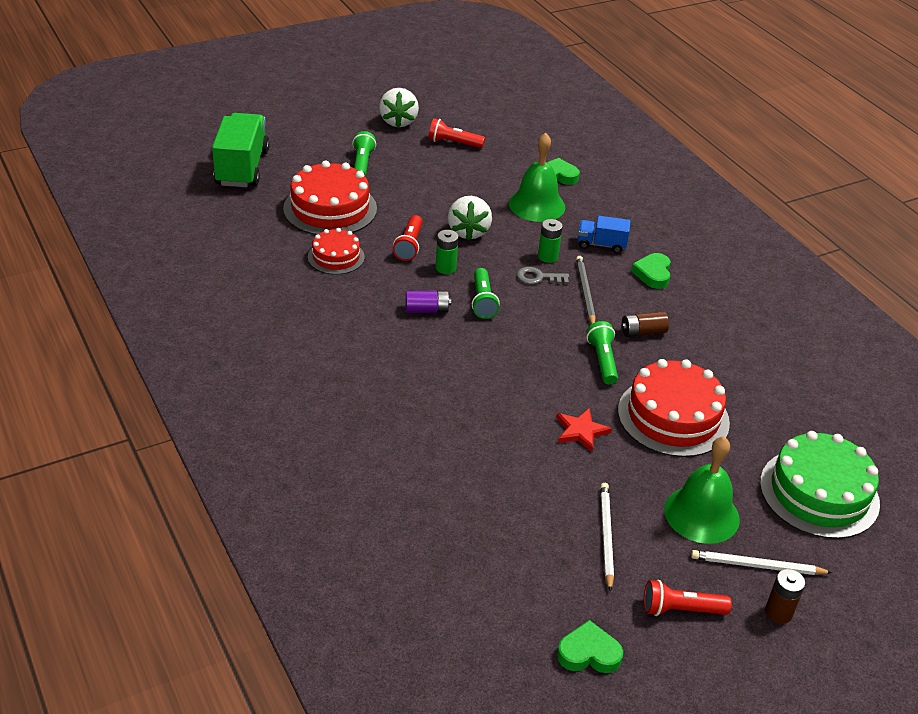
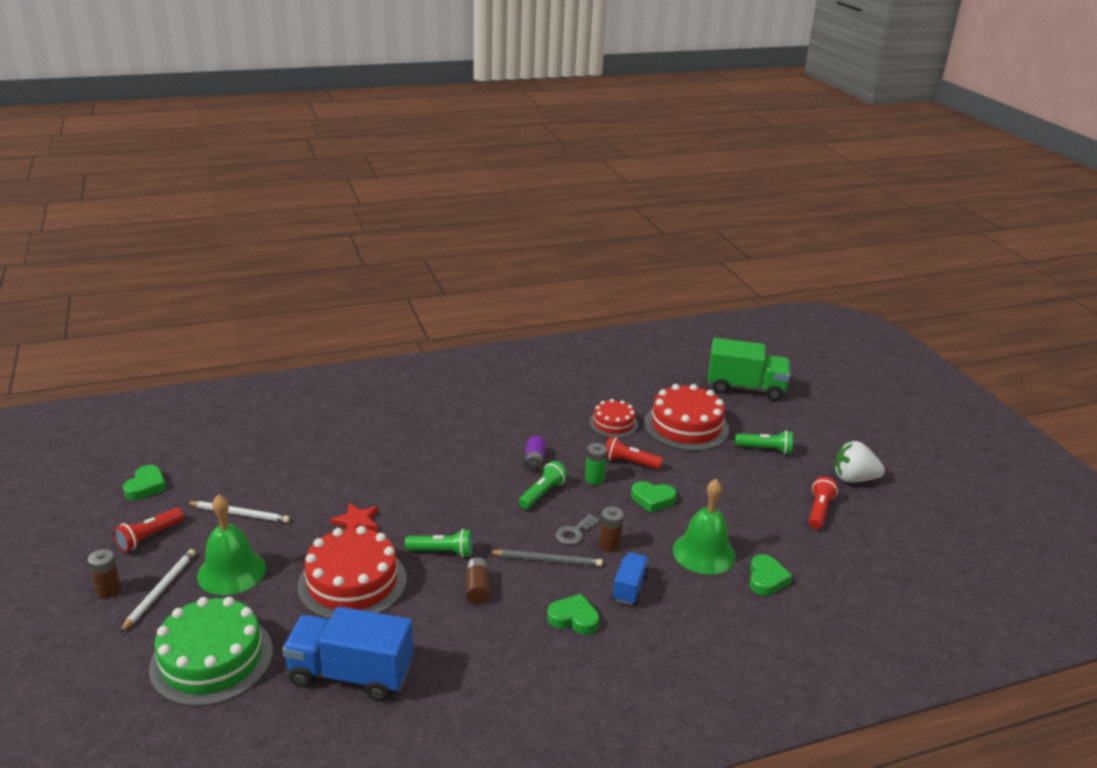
camera: 100 degrees right, 10 degrees down
(468, 231) = (652, 499): white strawberry -> green heart
(483, 301) = (542, 493): green flashlight -> green flashlight turned 120 degrees clockwise
(538, 277) = (574, 532): grey key -> grey key turned 150 degrees counterclockwise
(548, 256) = (609, 545): green battery -> brown battery
(681, 610) = (149, 537): red flashlight -> red flashlight turned 150 degrees counterclockwise
(784, 395) = (351, 674): none -> blue truck

